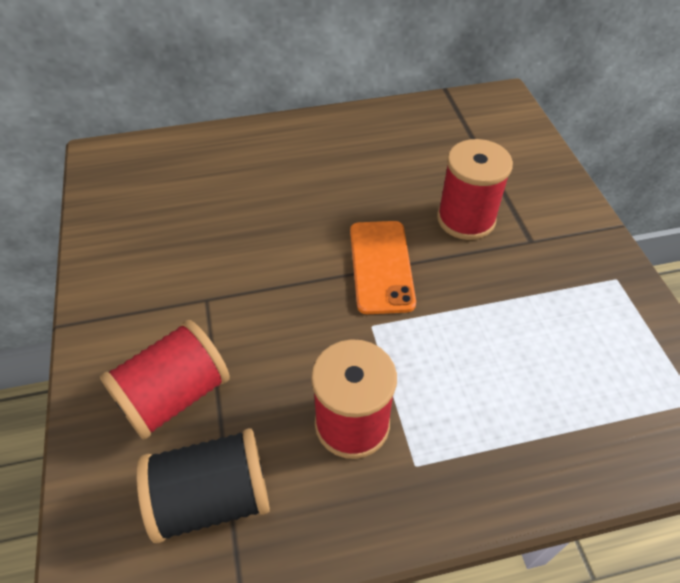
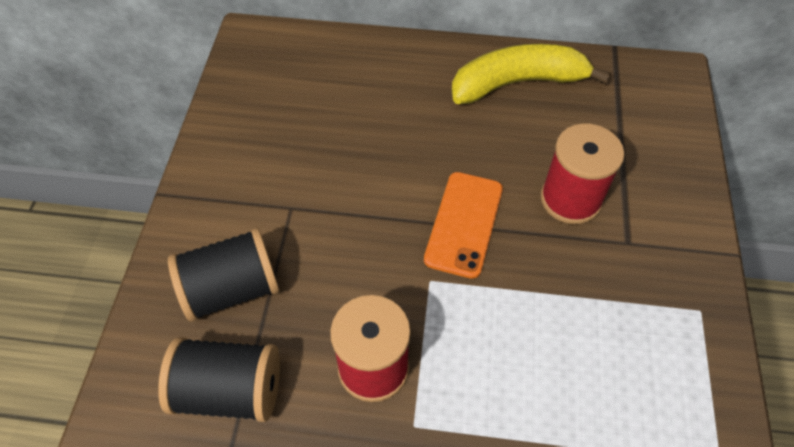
camera: 20 degrees right, 5 degrees up
(174, 396) = (231, 289): red spool -> black spool
(376, 136) = (517, 83): none -> yellow banana

